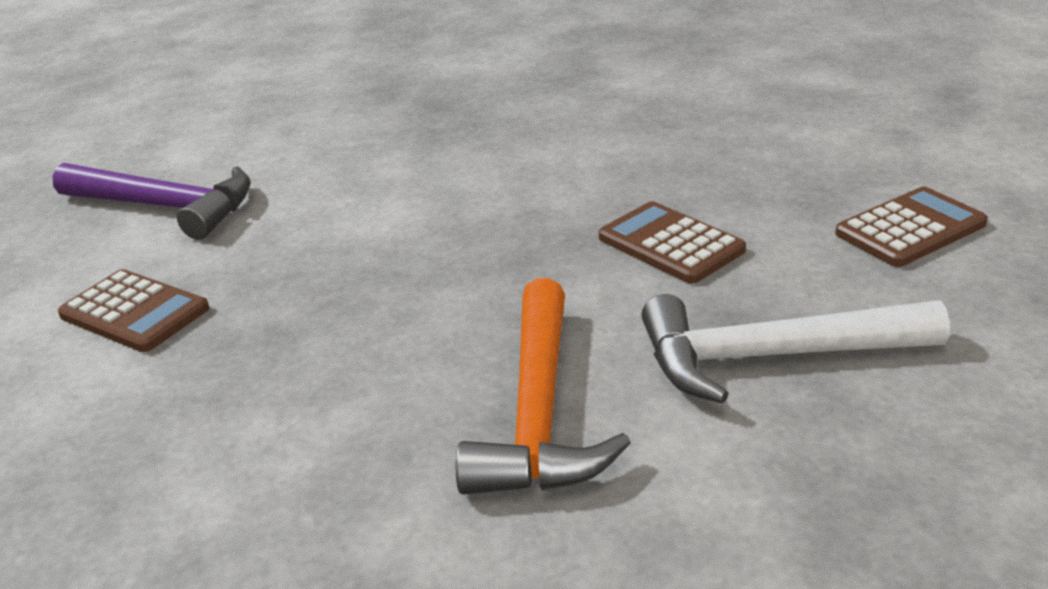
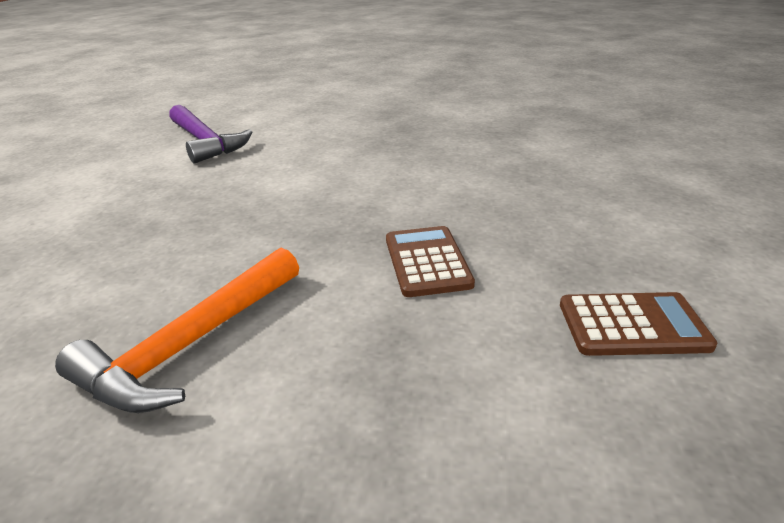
camera: 30 degrees right, 0 degrees up
(134, 312) = (115, 190): brown calculator -> none
(771, 357) = (385, 383): white hammer -> none

